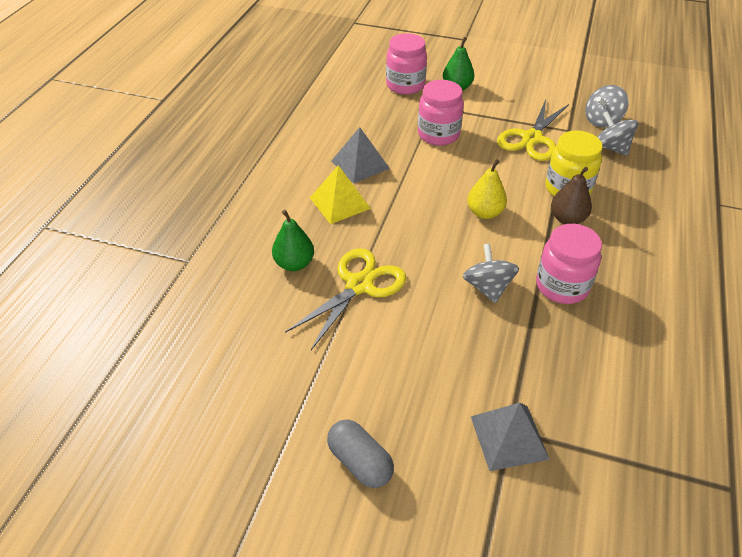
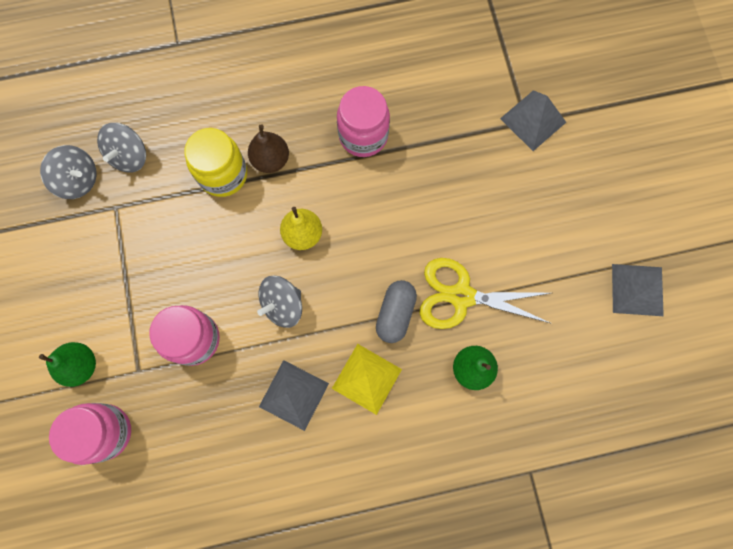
camera: 120 degrees left, 30 degrees up
(257, 425) = (637, 290): none -> grey pyramid
(360, 462) = (615, 204): grey capsule -> grey capsule (395, 314)
(487, 287) = (399, 191): grey spinning top -> grey spinning top (283, 305)
(531, 139) = (152, 238): yellow scissors -> none

